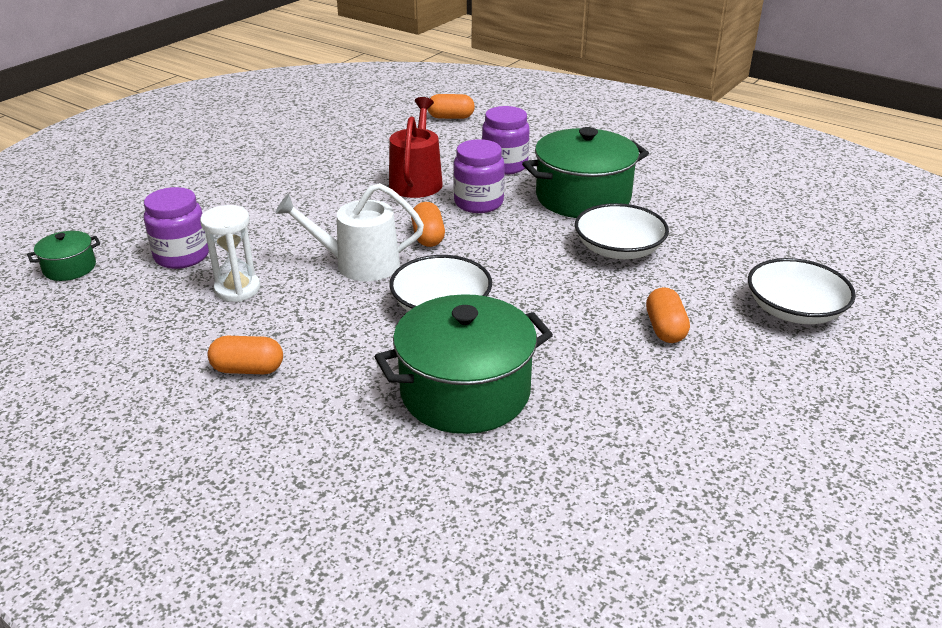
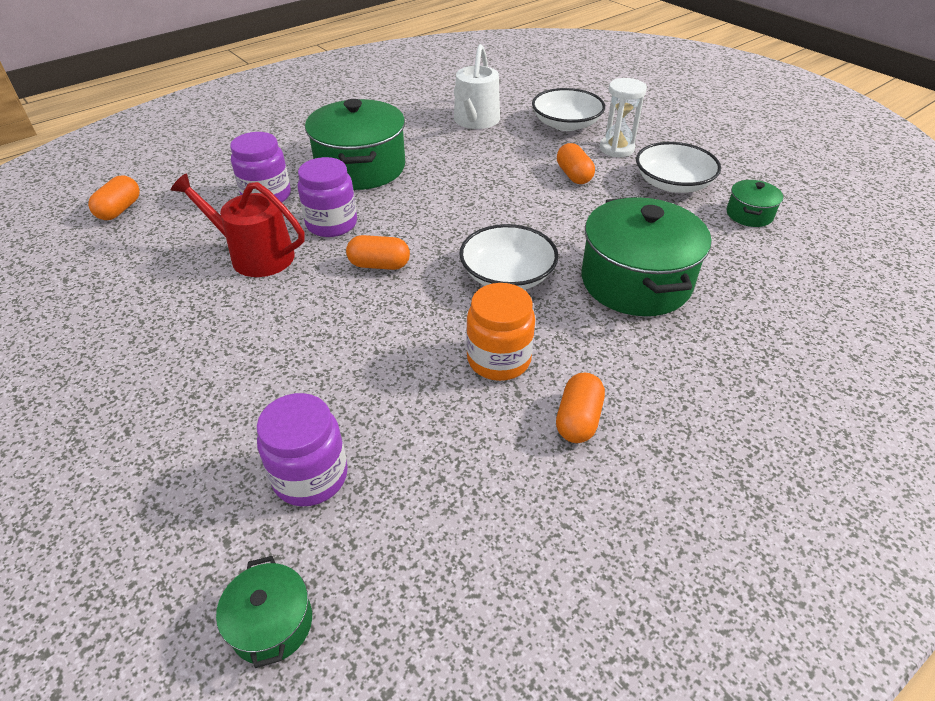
camera: 75 degrees left, 10 degrees up
(237, 289) = (418, 421): white hourglass -> white hourglass (616, 149)
(316, 317) = (499, 359): none -> orange jar
(359, 264) = (409, 318): white watering can -> white watering can (475, 121)
(619, 249) = (456, 169): white bowl -> white bowl (672, 183)
(665, 329) = (574, 175): orange capsule -> orange capsule turned 60 degrees clockwise
(669, 491) = (749, 214): none -> green pot

